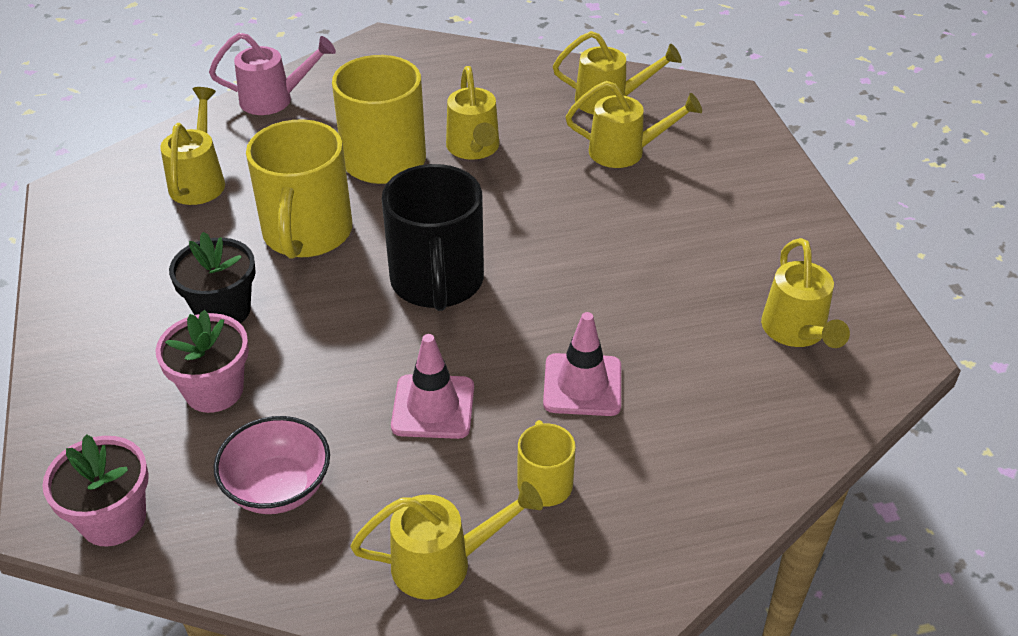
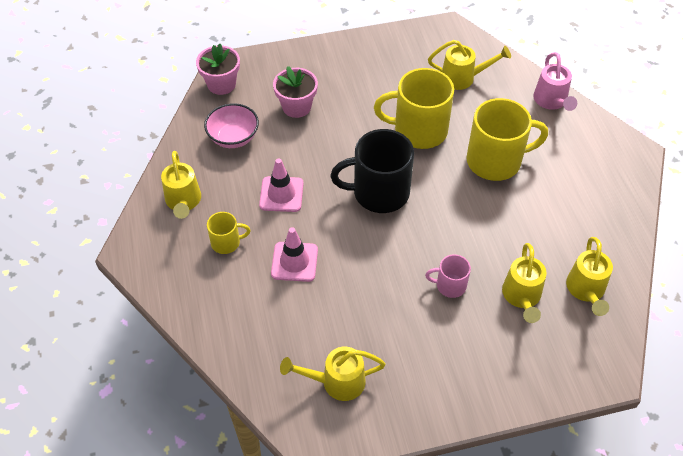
camera: 90 degrees right, 10 degrees up
(223, 311) = (353, 102): black flower pot -> none
(474, 148) = (513, 208): yellow watering can -> none
(613, 214) = (450, 285): none -> pink mug

